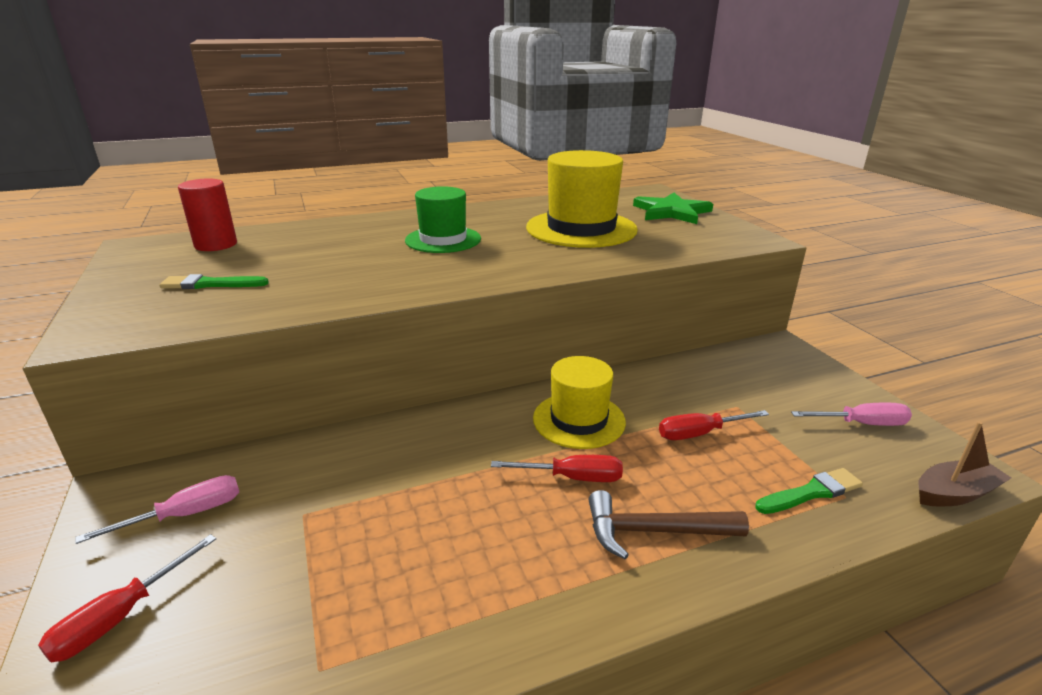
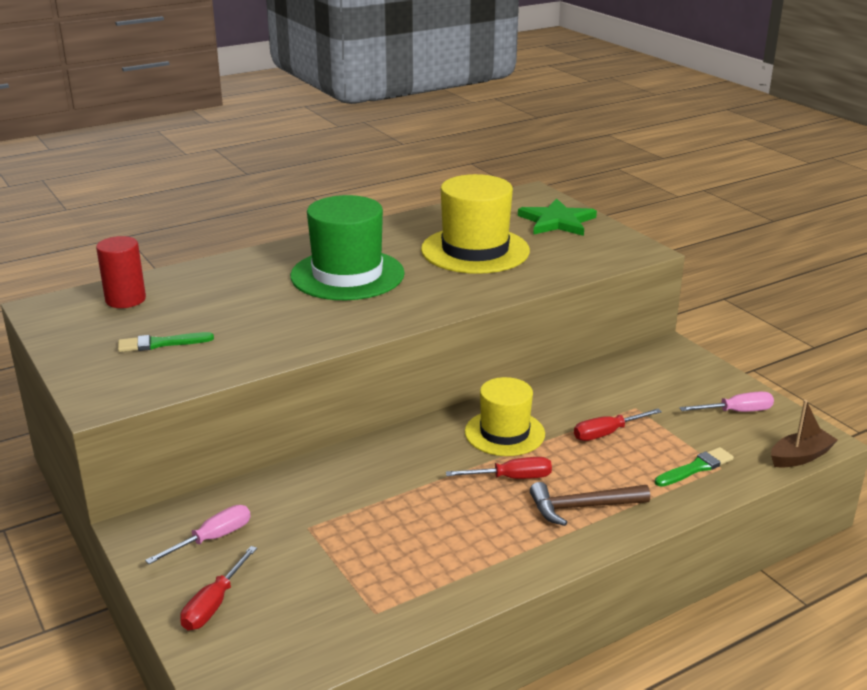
camera: 10 degrees left, 0 degrees up
(443, 240) = (347, 275): green hat -> green hat, size x1.54

